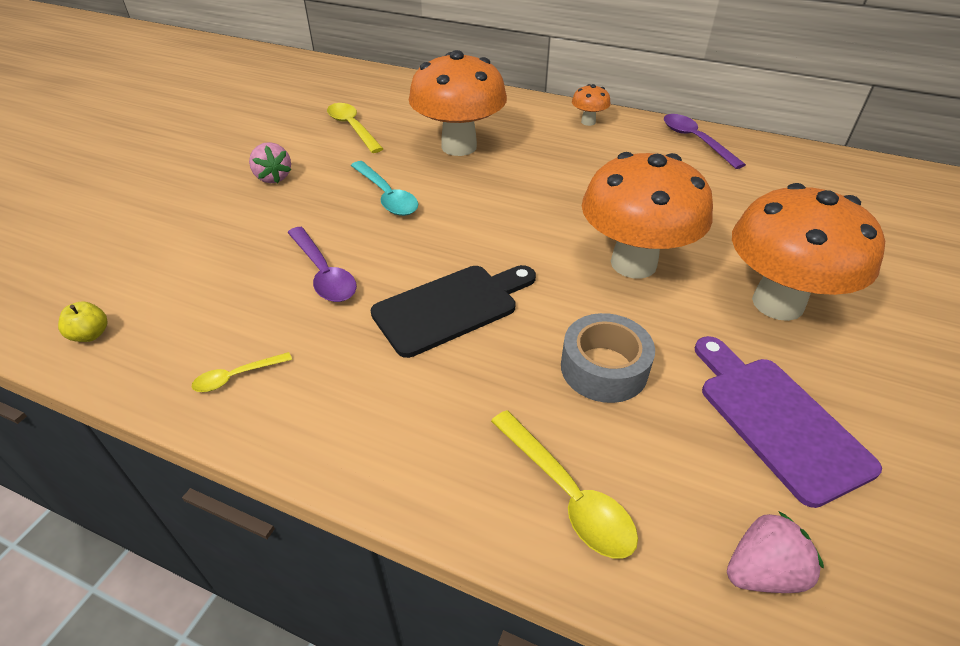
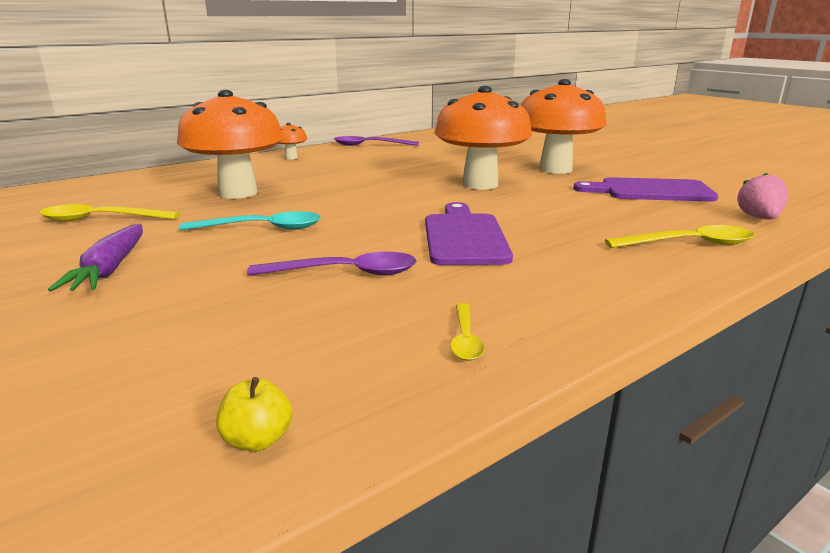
camera: 60 degrees left, 20 degrees down
(273, 177) = (110, 269): pink strawberry -> purple carrot
(451, 307) = (464, 237): black cutting board -> purple cutting board
(604, 368) = (578, 212): grey tape -> none

